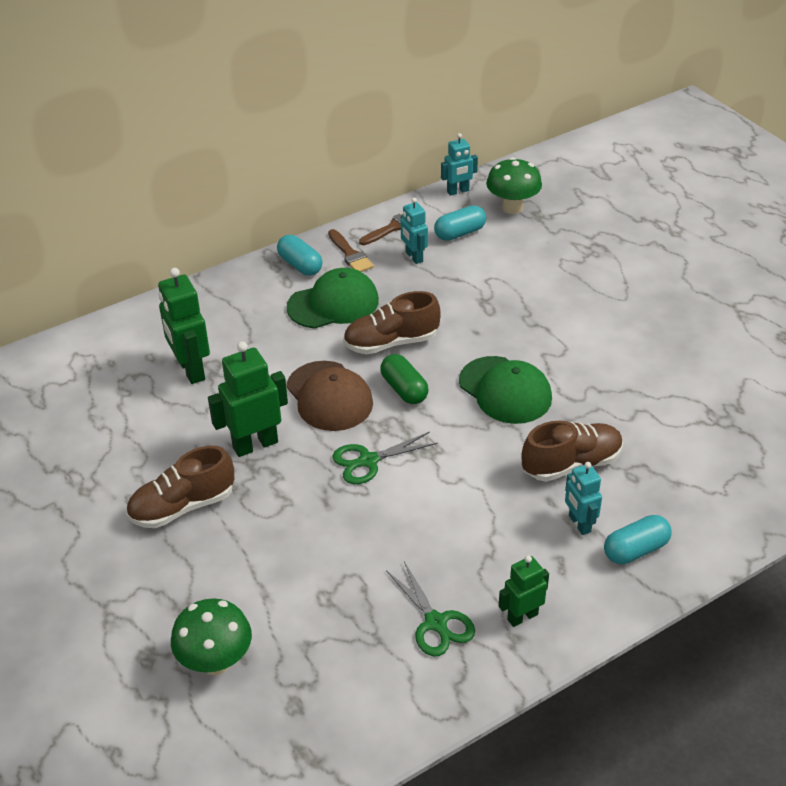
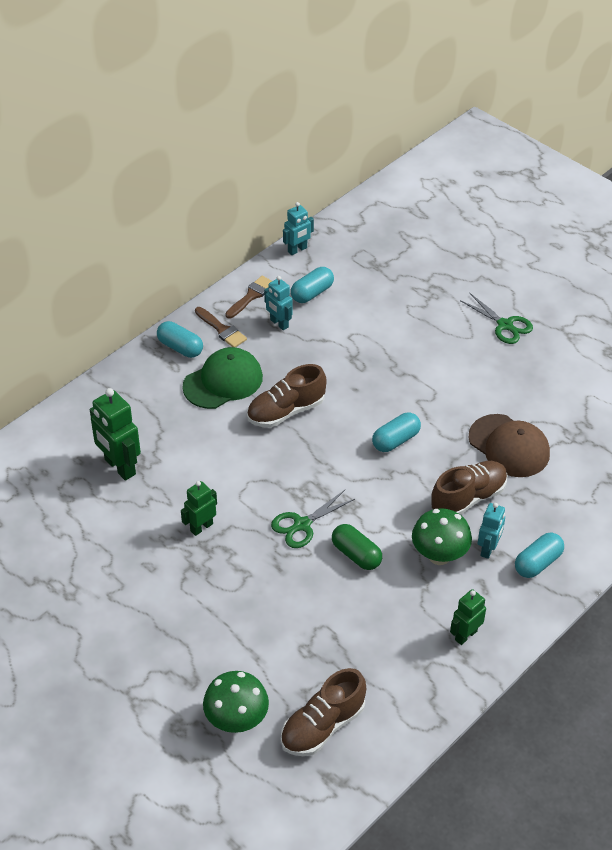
camera: 15 degrees left, 5 degrees up
(182, 507) = (160, 594): brown shoe -> brown shoe (322, 726)
(255, 444) = (201, 527): green robot -> green robot, size x0.61
(329, 396) = (249, 471): brown cap -> brown cap (509, 446)
(404, 389) = (311, 454): green capsule -> green capsule (356, 555)
(435, 623) = (400, 653): green scissors -> green scissors (505, 325)
(505, 390) = (396, 440): green cap -> turquoise capsule
(512, 207) = (350, 260): green mushroom -> green mushroom (439, 555)
(579, 524) = (488, 549): turquoise robot -> turquoise robot turned 120 degrees counterclockwise

